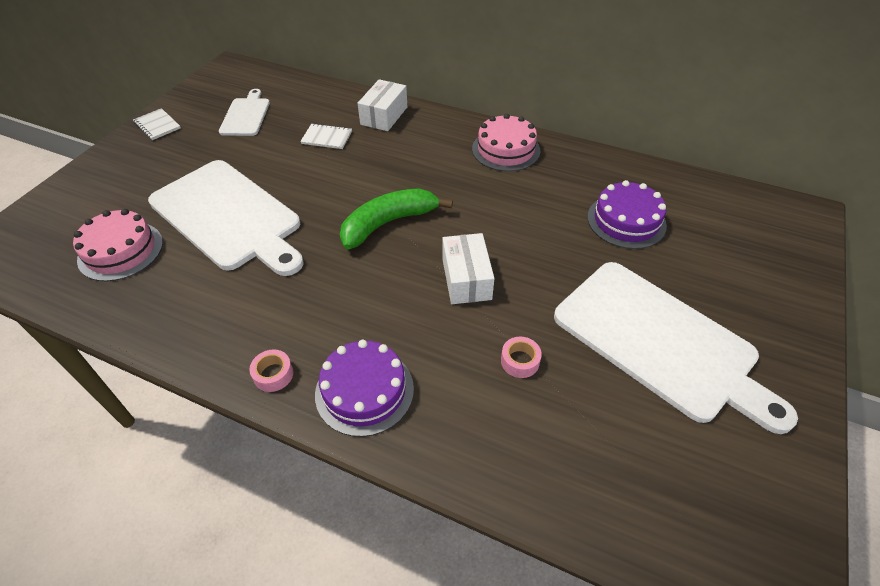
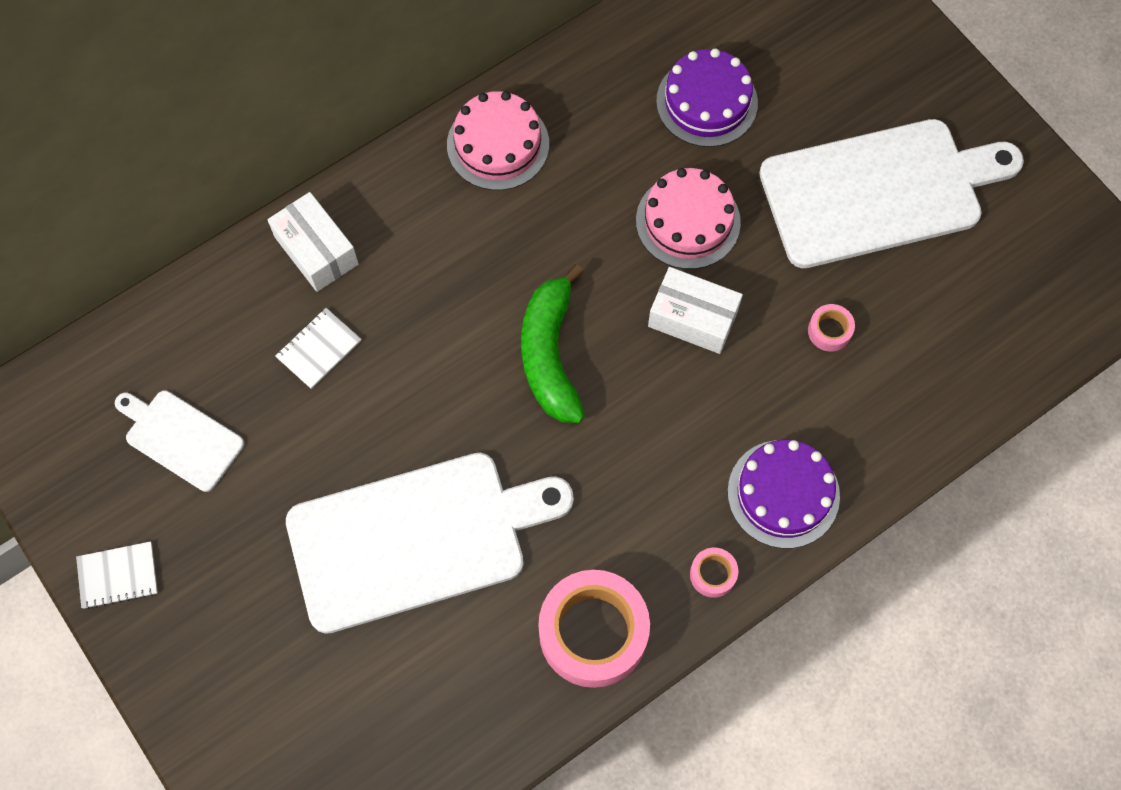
camera: 60 degrees left, 20 degrees up
(120, 251) = (402, 693): pink cake -> pink cake (688, 221)
(197, 324) = (593, 632): none -> pink tape

